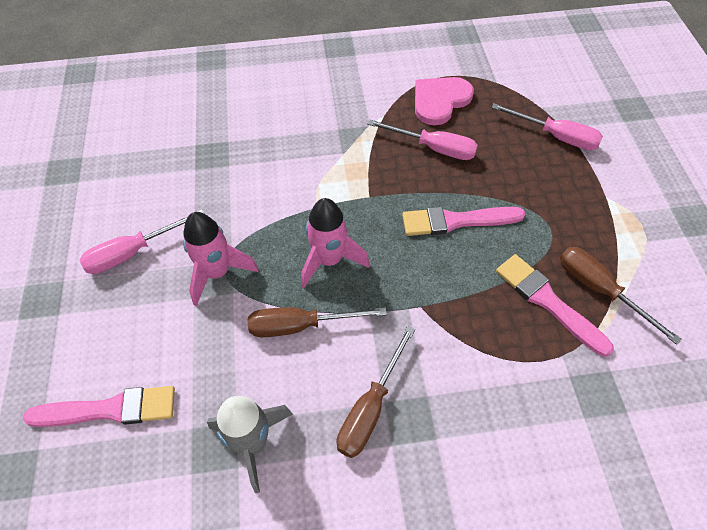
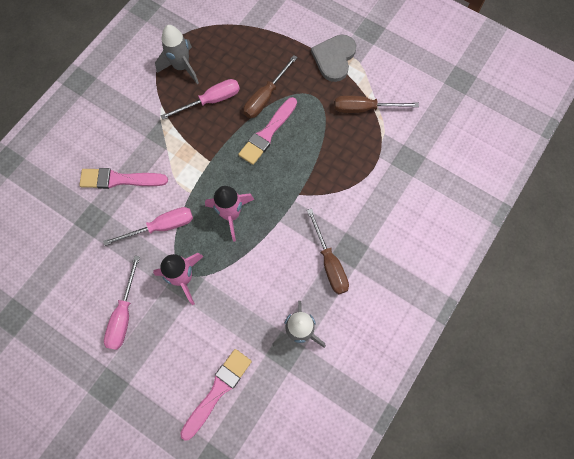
camera: 50 degrees left, 15 degrees up
(301, 325) = (256, 260): brown screwdriver -> brown screwdriver (265, 97)
(440, 101) = (181, 67): pink heart -> grey rocket
(548, 301) = (349, 136): pink brush -> pink brush (119, 179)
(556, 136) = (264, 37): pink screwdriver -> pink screwdriver (161, 227)
(617, 213) = (334, 58): none -> grey heart

